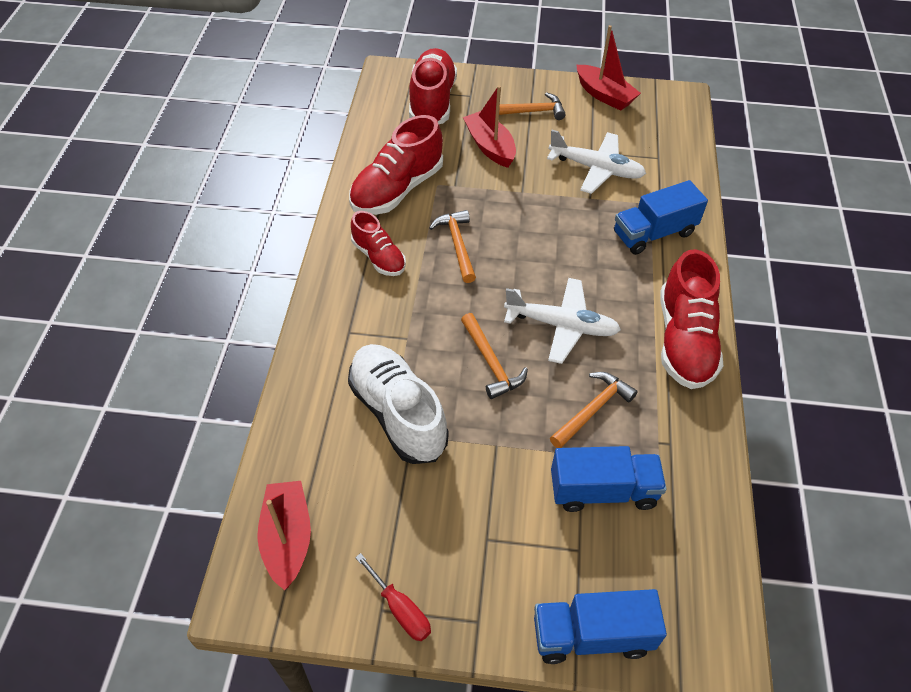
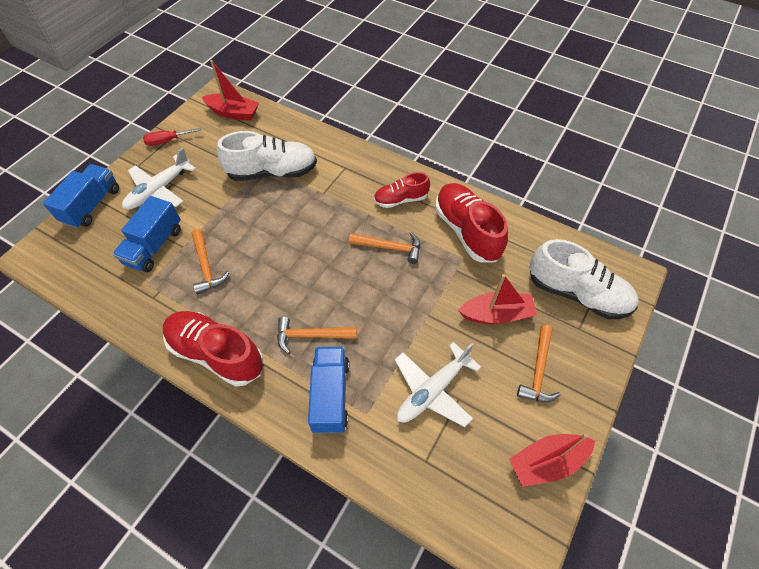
camera: 115 degrees right, 5 degrees up
(432, 102) = (577, 293): red shoe -> white shoe
(491, 362) = (277, 228): orange hammer -> orange hammer (311, 335)
(562, 325) = (280, 280): white plane -> white plane (159, 190)

